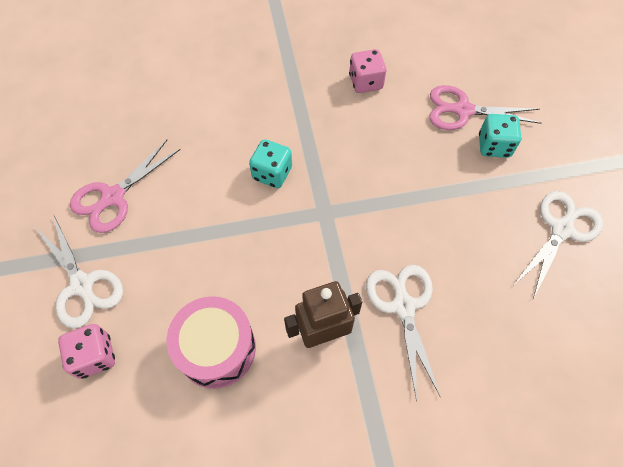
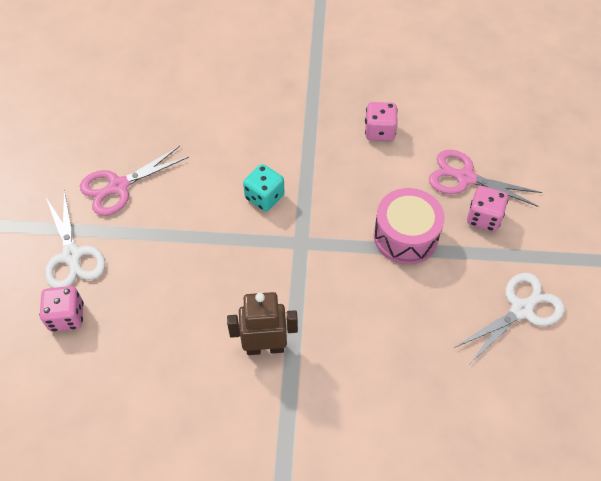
camera: 15 degrees right, 5 degrees down
(217, 348) = (169, 336): pink drum -> pink drum (405, 236)
(403, 306) = (345, 341): white scissors -> none
(494, 146) = (483, 218): turquoise dice -> pink dice

